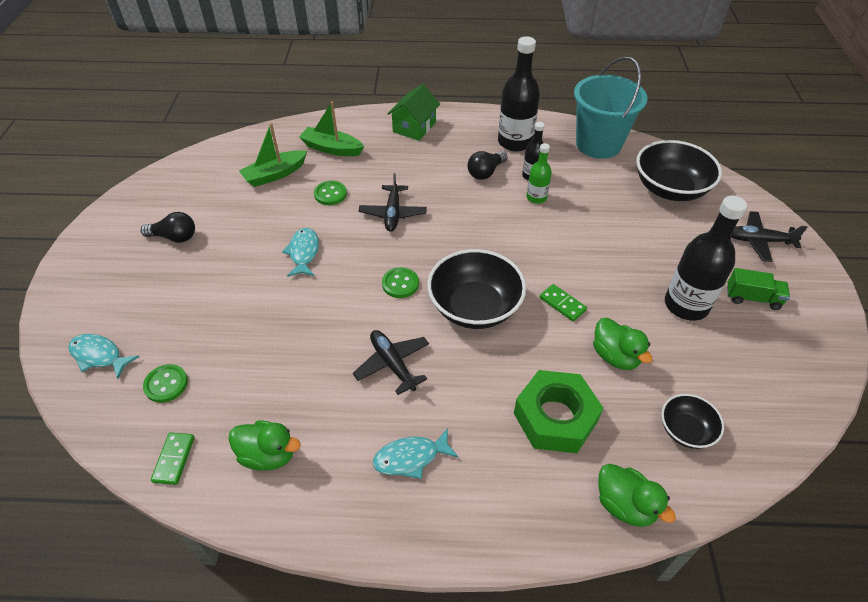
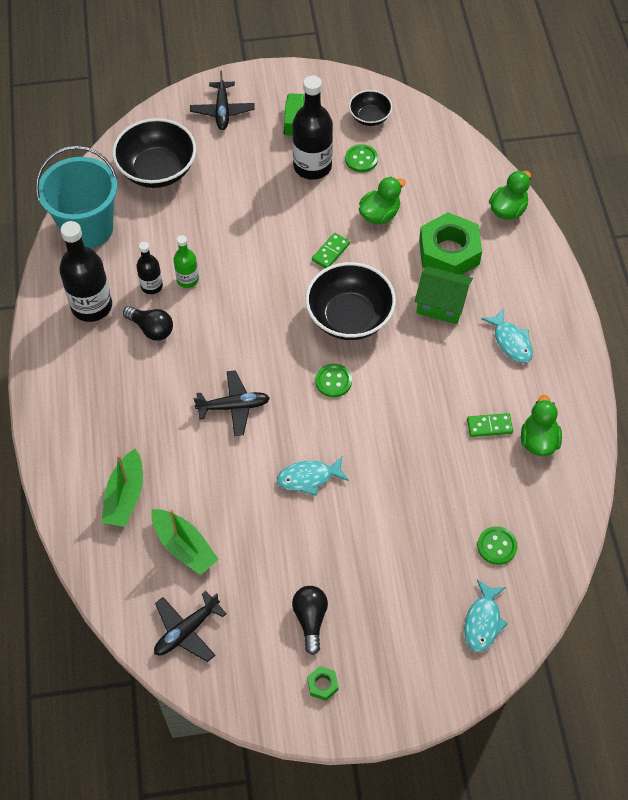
camera: 100 degrees left, 10 degrees up
(117, 237) = (322, 685): none -> green nut
(174, 459) = (563, 510): green domino -> green domino (489, 426)
(330, 194) = (211, 476): green button -> green button (361, 159)
(392, 364) = (428, 370): black plane -> black plane (187, 631)
(414, 127) = (71, 413): green house -> green house (441, 304)
(685, 430) = (437, 173): black bowl -> black bowl (369, 117)

